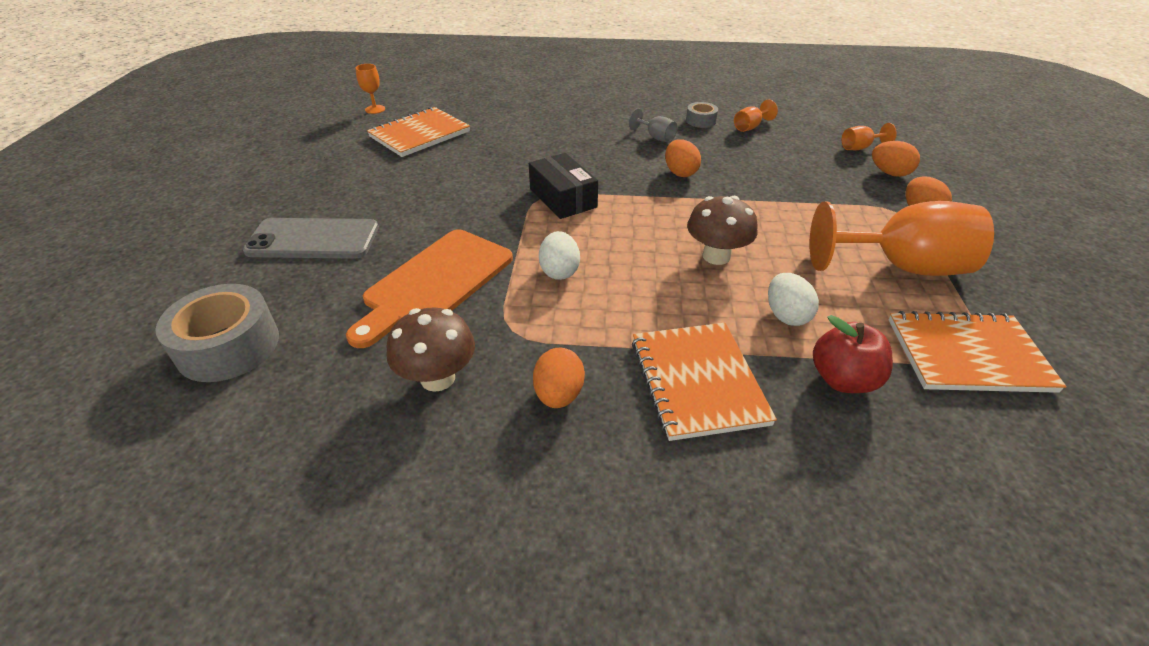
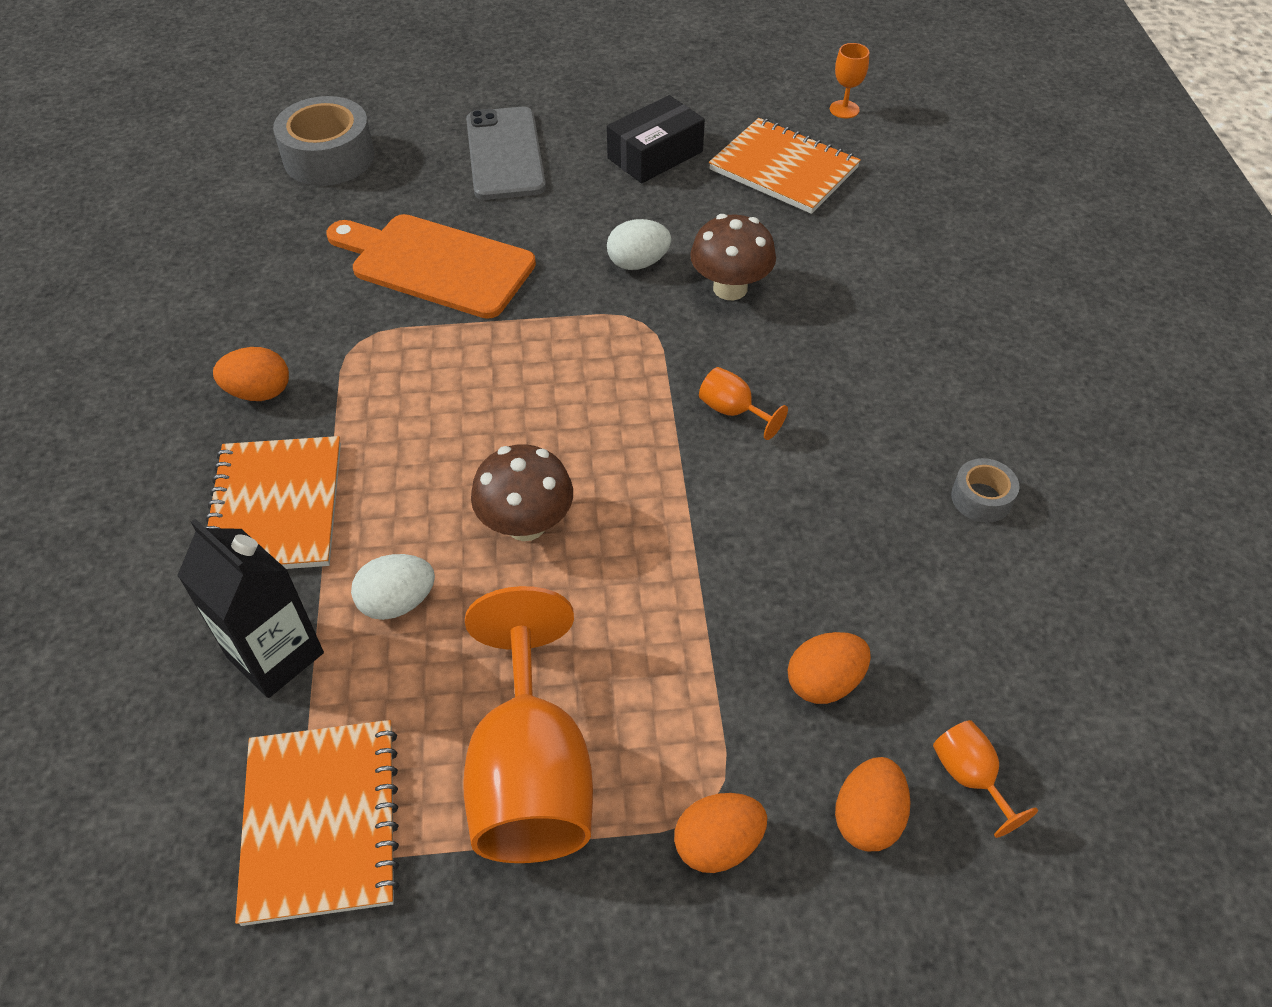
camera: 80 degrees right, 10 degrees up
(437, 378) = (285, 301): brown mushroom -> brown mushroom (730, 288)
(559, 271) = (470, 364): white egg -> white egg (638, 263)
(563, 198) = (645, 343): black box -> black box (655, 155)
(656, 137) = (882, 435): grey goblet -> none
(680, 173) = (762, 474): orange egg -> orange egg (824, 682)
(697, 381) = (275, 507): orange notebook -> orange notebook turned 75 degrees counterclockwise
(750, 127) = (988, 579): orange goblet -> orange goblet (733, 411)
(843, 379) = (275, 655): red apple -> black carton

